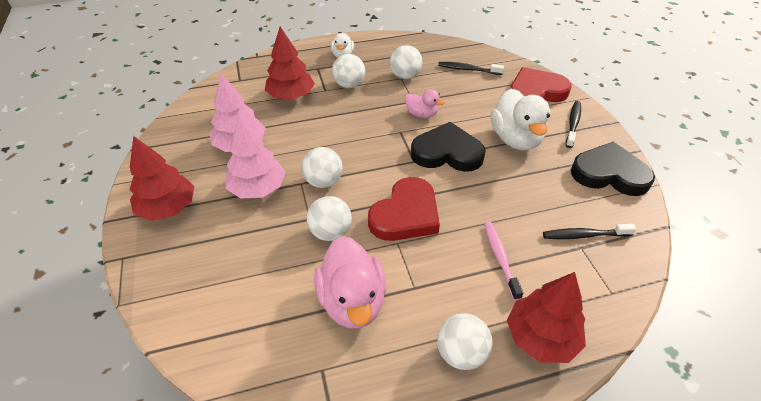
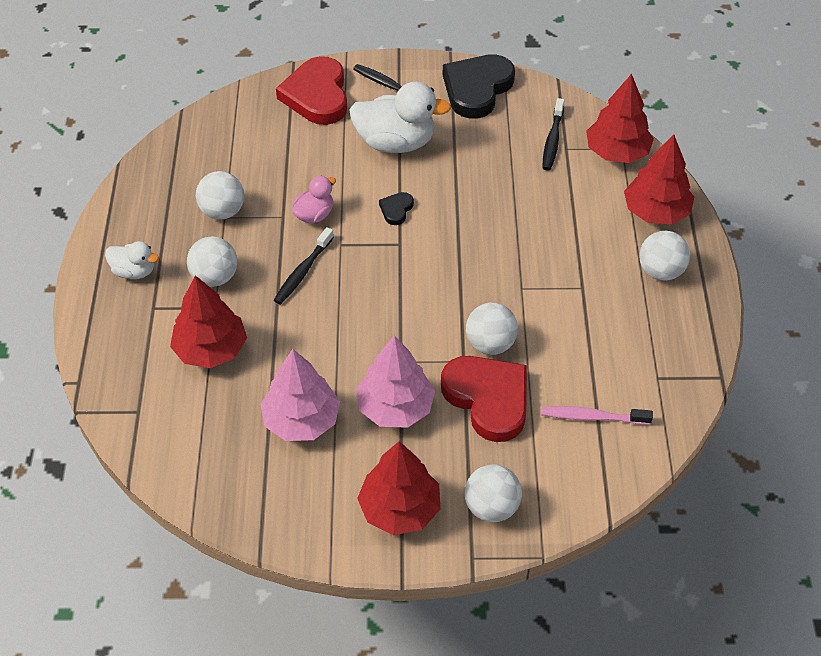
camera: 75 degrees left, 5 degrees up
(323, 181) = (405, 338): white ball -> white ball (491, 507)
(352, 301) = (587, 340): pink duck -> none
(406, 214) = (483, 271): red heart -> red heart (488, 399)
(447, 152) = (396, 209): black heart -> black heart, size x0.44
(468, 69) = (238, 143): black toothbrush -> black toothbrush (302, 272)
(500, 258) = (564, 211): pink toothbrush -> pink toothbrush (592, 417)
(603, 289) = (617, 152): none -> red tree

